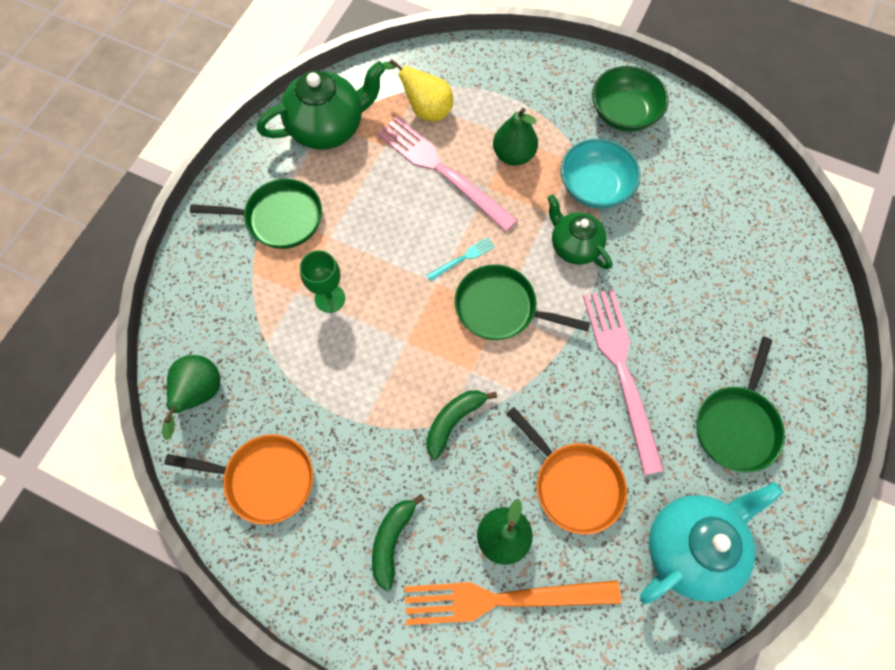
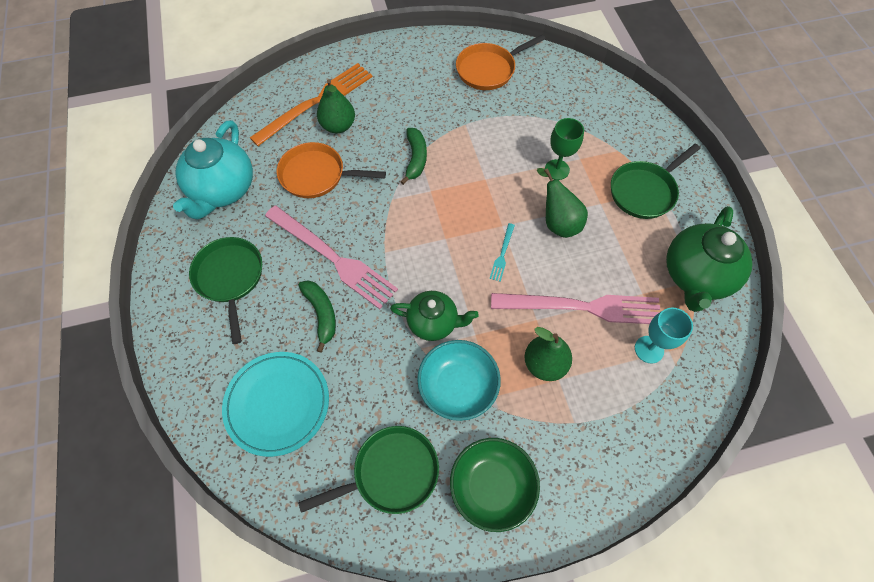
camera: 140 degrees right, 5 degrees down
(199, 395) = (566, 78): green pear -> green pear (558, 222)
(392, 541) = (396, 88): green banana -> green banana (321, 314)
(425, 109) = (649, 349): yellow pear -> turquoise goblet
(501, 308) = (446, 240): green pan -> green pan (390, 473)
(752, 275) = (277, 404): none -> turquoise plate

